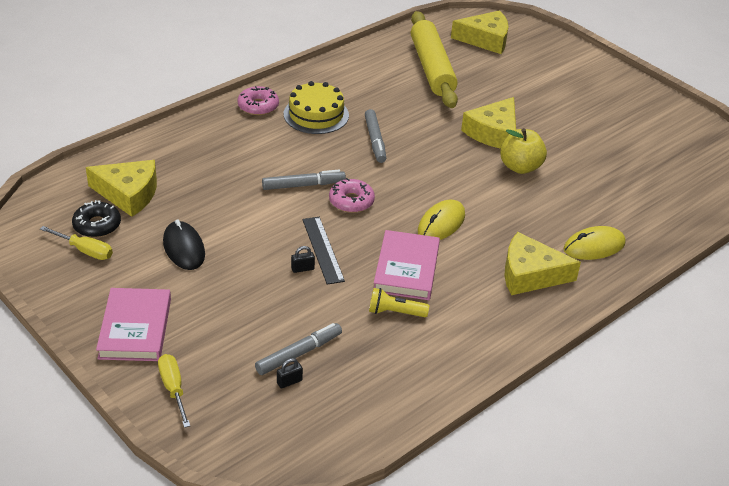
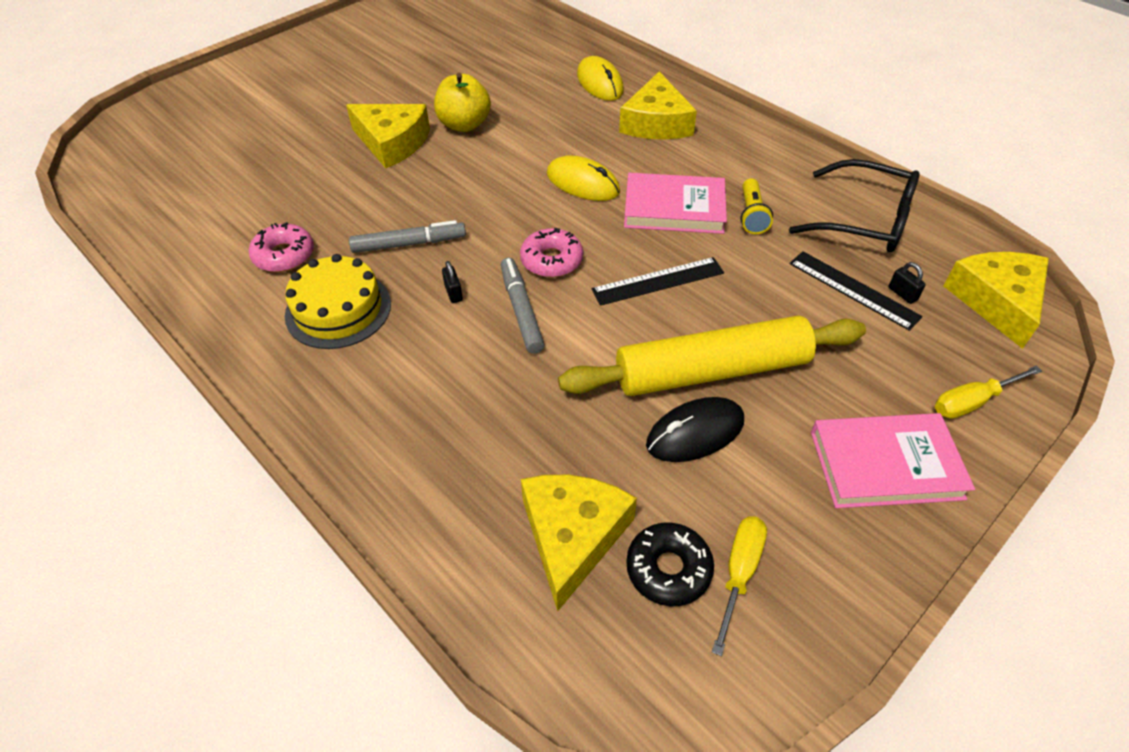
camera: 90 degrees left, 10 degrees up
(258, 106) = (307, 383): pink donut -> pink donut (284, 255)
(299, 353) = (853, 289): grey marker -> black ruler
(302, 269) = (701, 297): black padlock -> black padlock (453, 293)
(383, 383) = (865, 220): none -> black glasses
(432, 68) = (226, 194): yellow rolling pin -> yellow rolling pin (711, 371)
(485, 39) = (161, 146): yellow cheese -> yellow cheese (996, 301)

